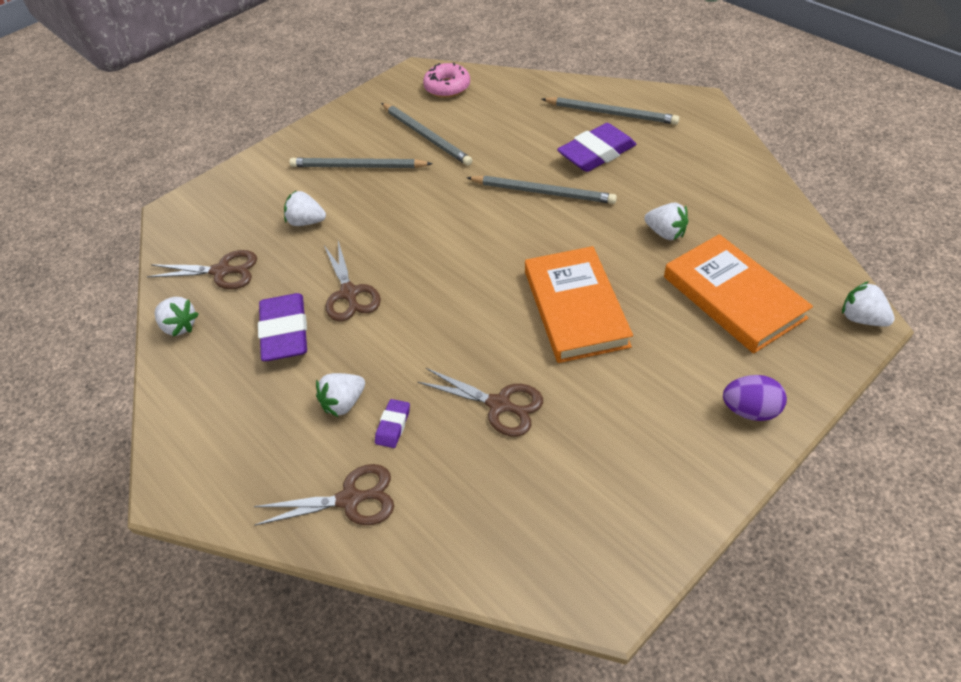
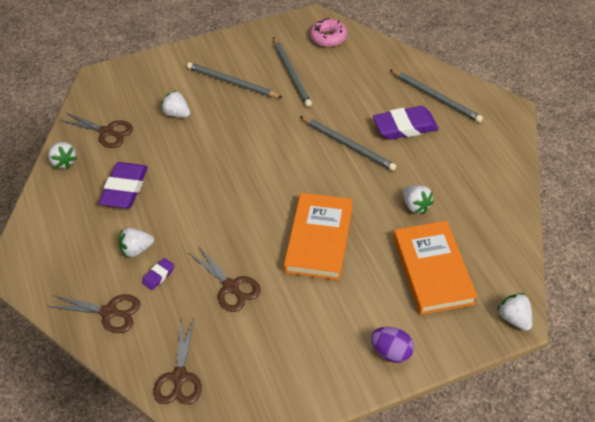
camera: 20 degrees right, 0 degrees up
(349, 293) = (178, 176): brown scissors -> brown scissors (179, 377)

